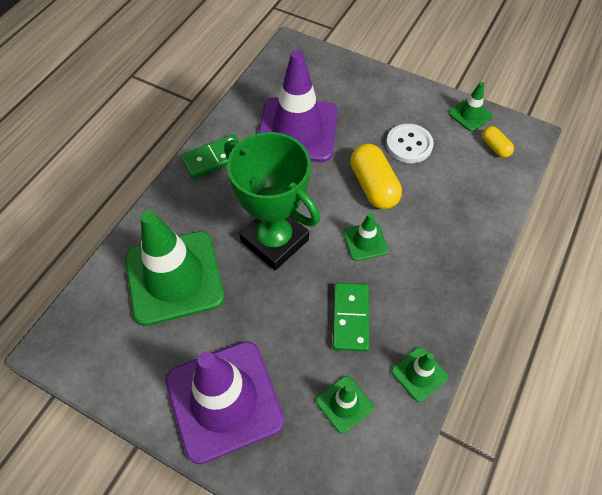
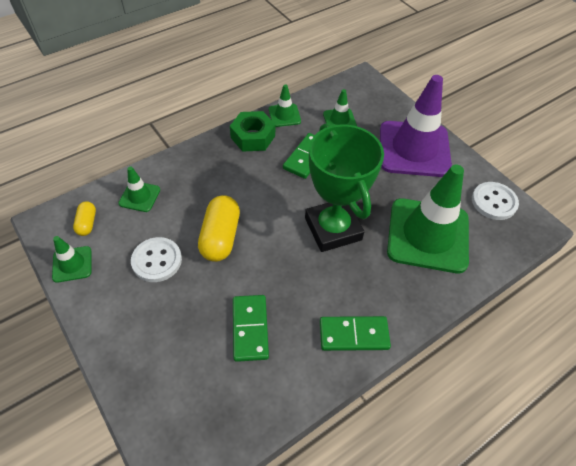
camera: 155 degrees left, 5 degrees down
(104, 359) = (494, 202): none -> white button
(297, 130) = (250, 329): purple traffic cone -> green domino
(365, 241) = (261, 198): green traffic cone -> green traffic cone (139, 196)
(431, 317) = (253, 137): none -> green nut

